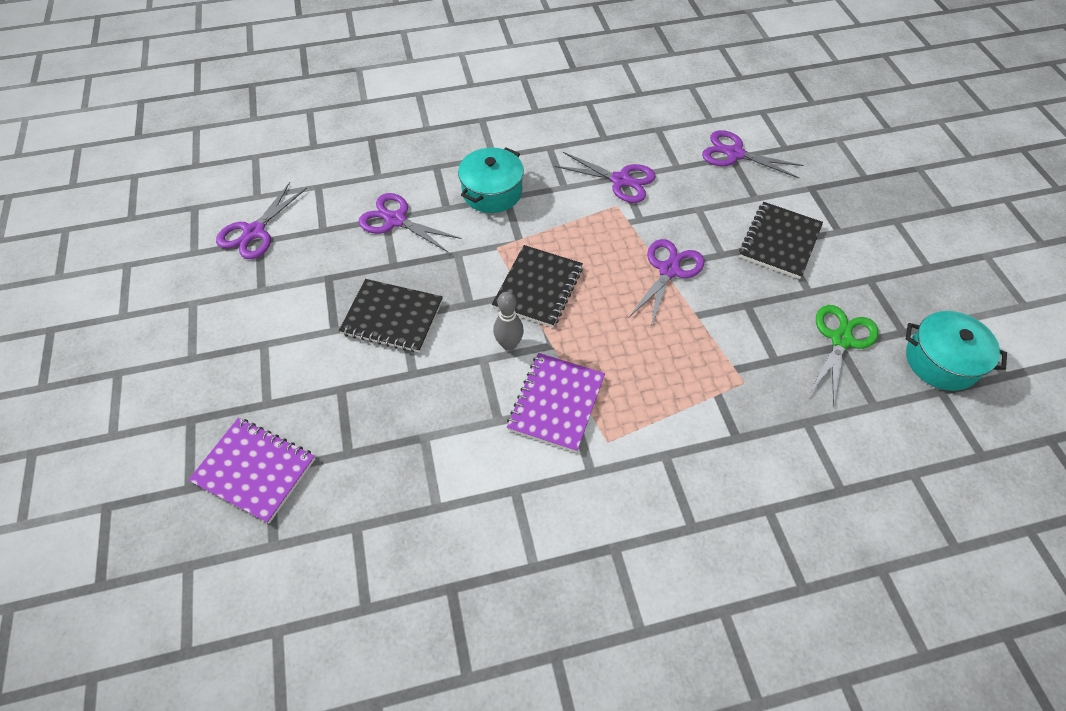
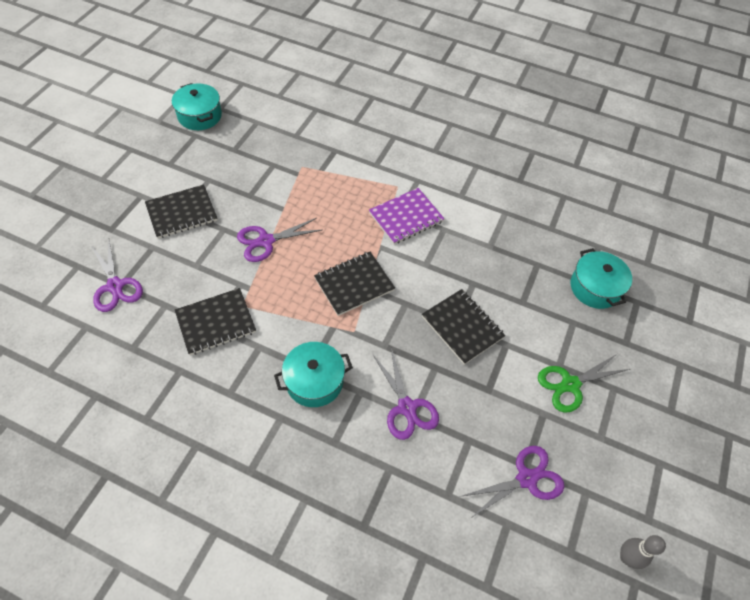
camera: 145 degrees left, 0 degrees up
(255, 470) = (595, 287): purple notebook -> turquoise pot
(509, 344) = (404, 262): grey bowling pin -> grey bowling pin (626, 557)
(621, 180) = (216, 322): purple scissors -> black notebook
(841, 339) = (229, 151): green scissors -> green scissors (570, 384)

